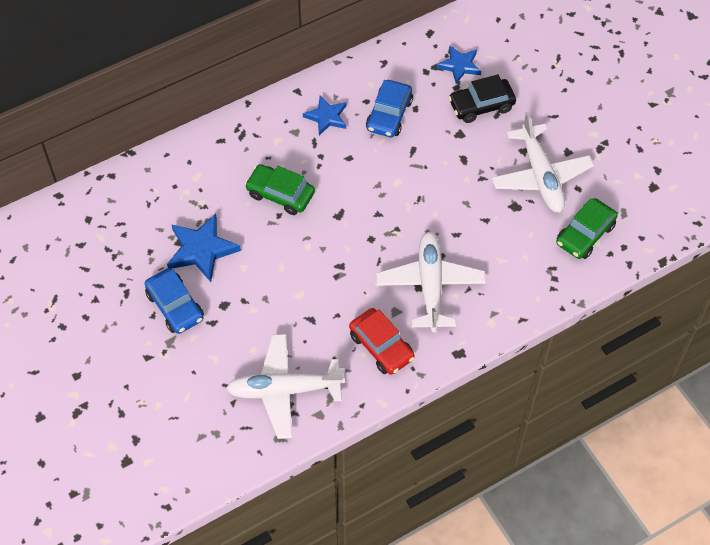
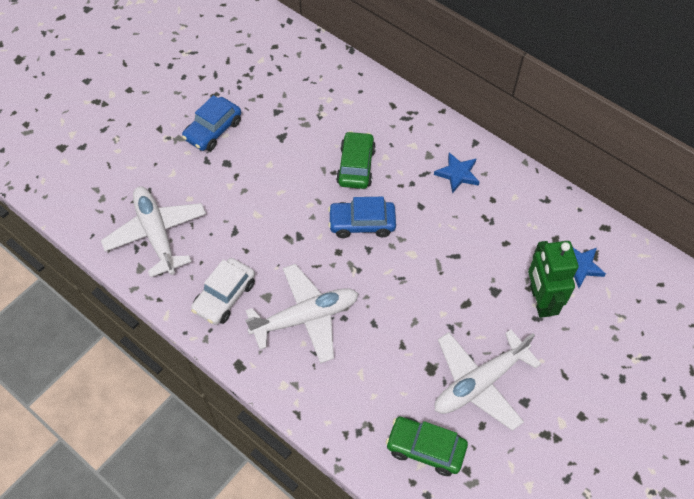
camera: 70 degrees right, 0 degrees up
(201, 249) = (275, 129): blue star -> none
(381, 346) = (224, 296): red car -> white car
(389, 115) = (486, 223): blue car -> blue car (362, 223)
(481, 106) = (540, 300): black car -> green robot

